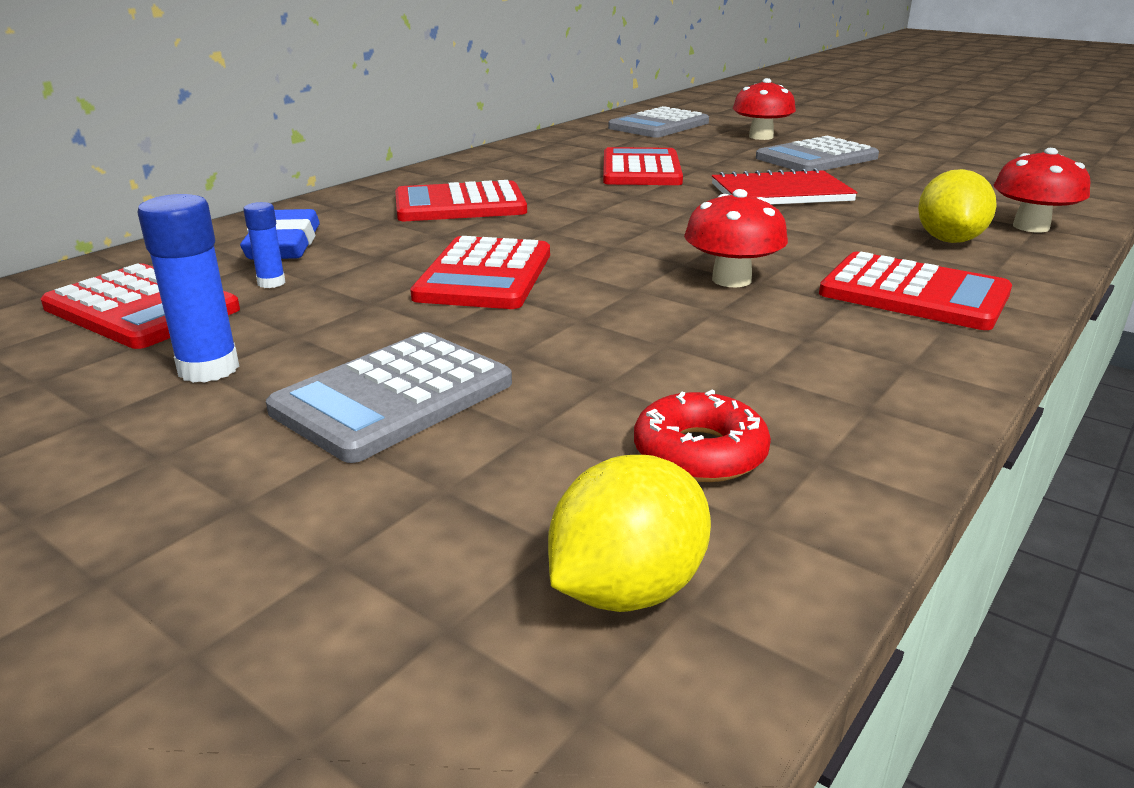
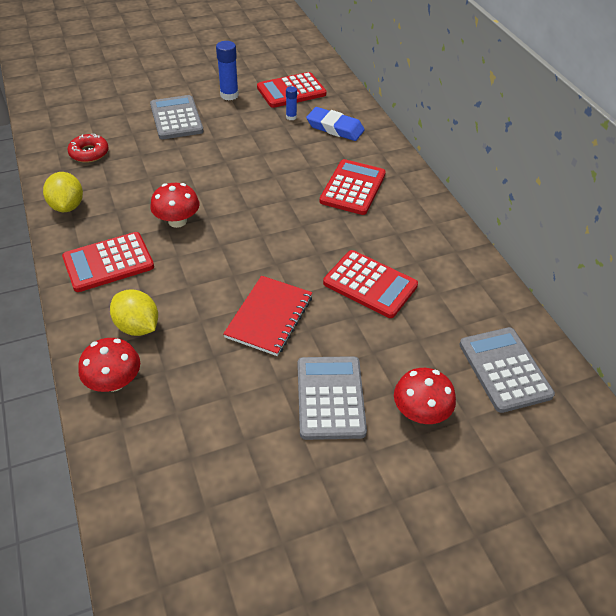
camera: 120 degrees right, 20 degrees up
(485, 275) = (249, 163): red calculator -> none
(627, 589) = (64, 122): yellow lemon -> yellow lemon (67, 206)

